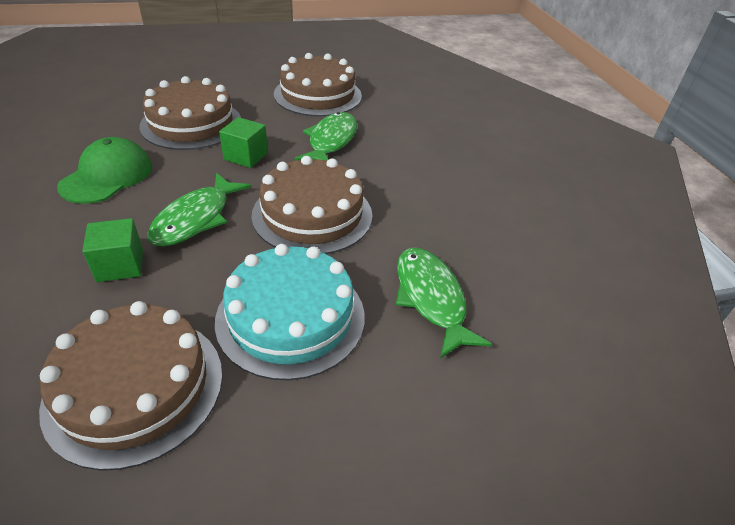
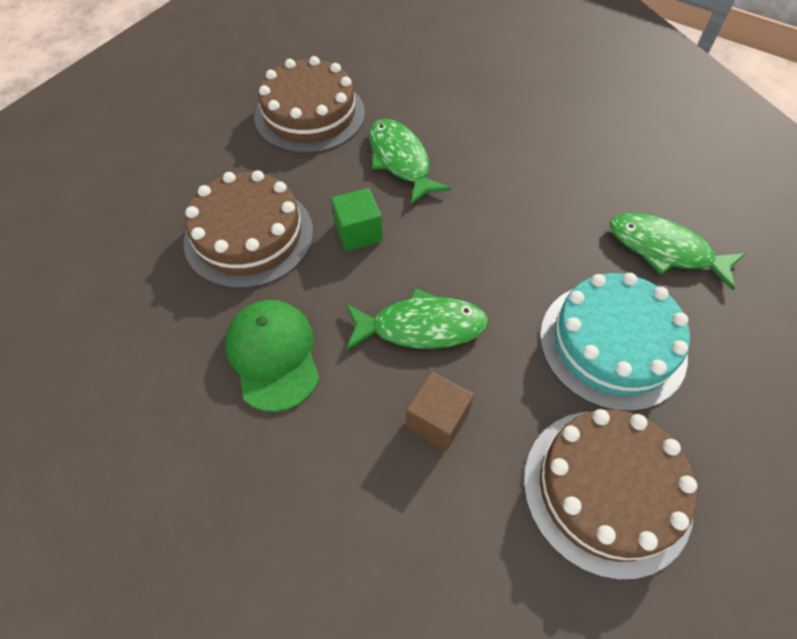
camera: 40 degrees left, 15 degrees up
(120, 265) = (437, 420): green cube -> brown cube
(196, 218) = (421, 327): green fish -> green fish turned 75 degrees counterclockwise
(312, 214) = (497, 246): brown cake -> none

